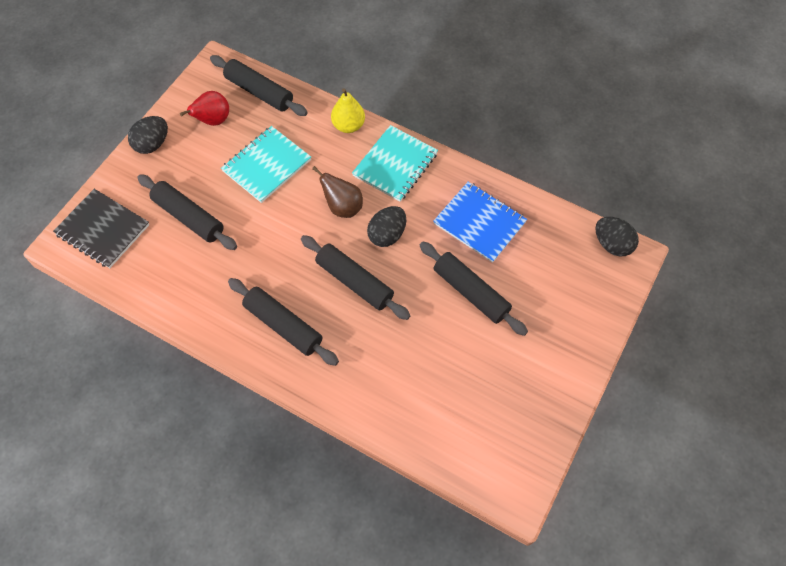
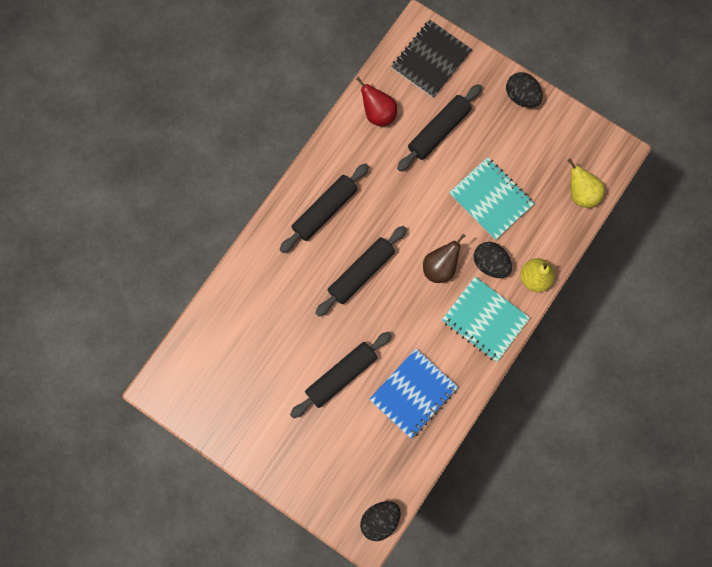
camera: 95 degrees right, 15 degrees up
(213, 121) = (546, 150): red pear -> red pear (378, 113)
(259, 92) = (580, 193): black rolling pin -> yellow pear
(387, 235) = (407, 305): black egg -> black egg (490, 263)

